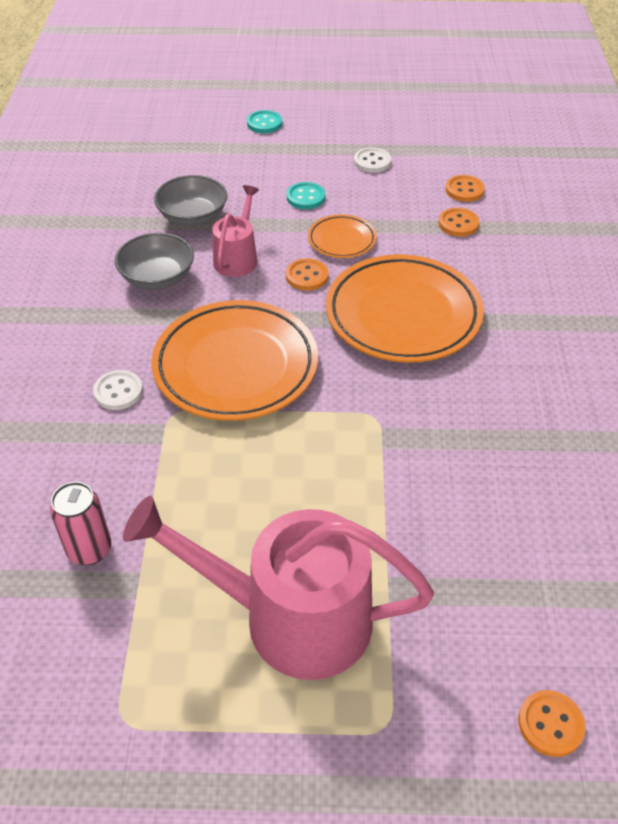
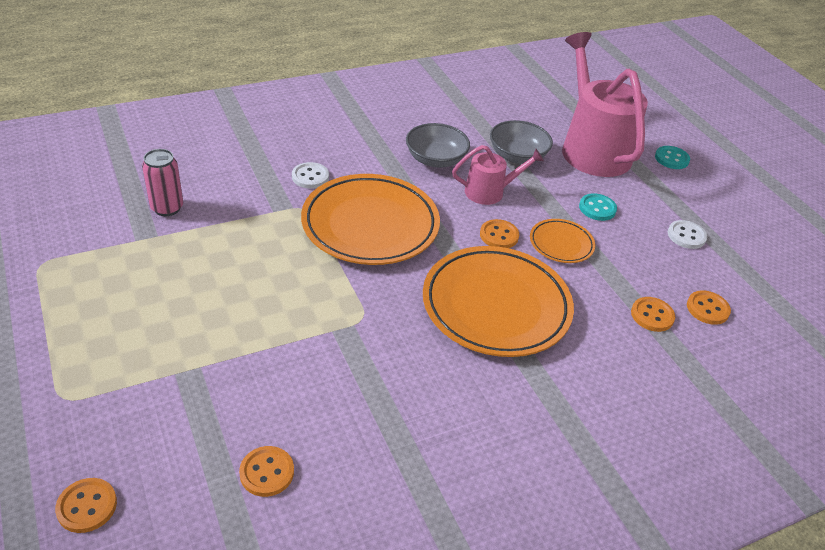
camera: 60 degrees right, 5 degrees down
(291, 618) = (143, 321): pink watering can -> pink watering can (592, 149)
(550, 552) = (267, 472): none -> orange button

